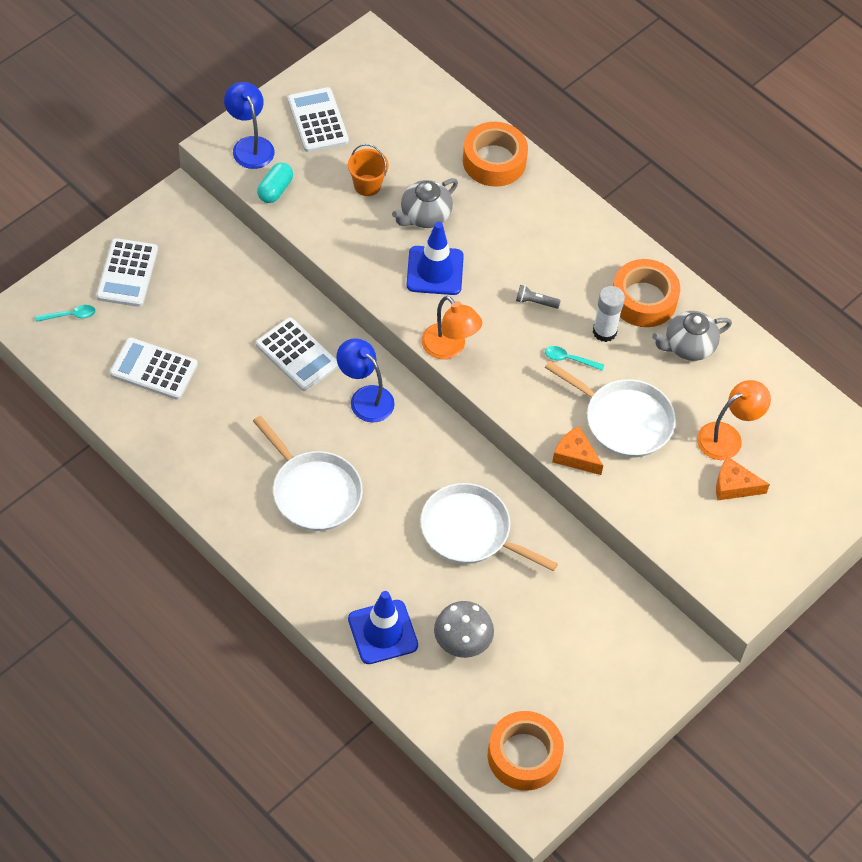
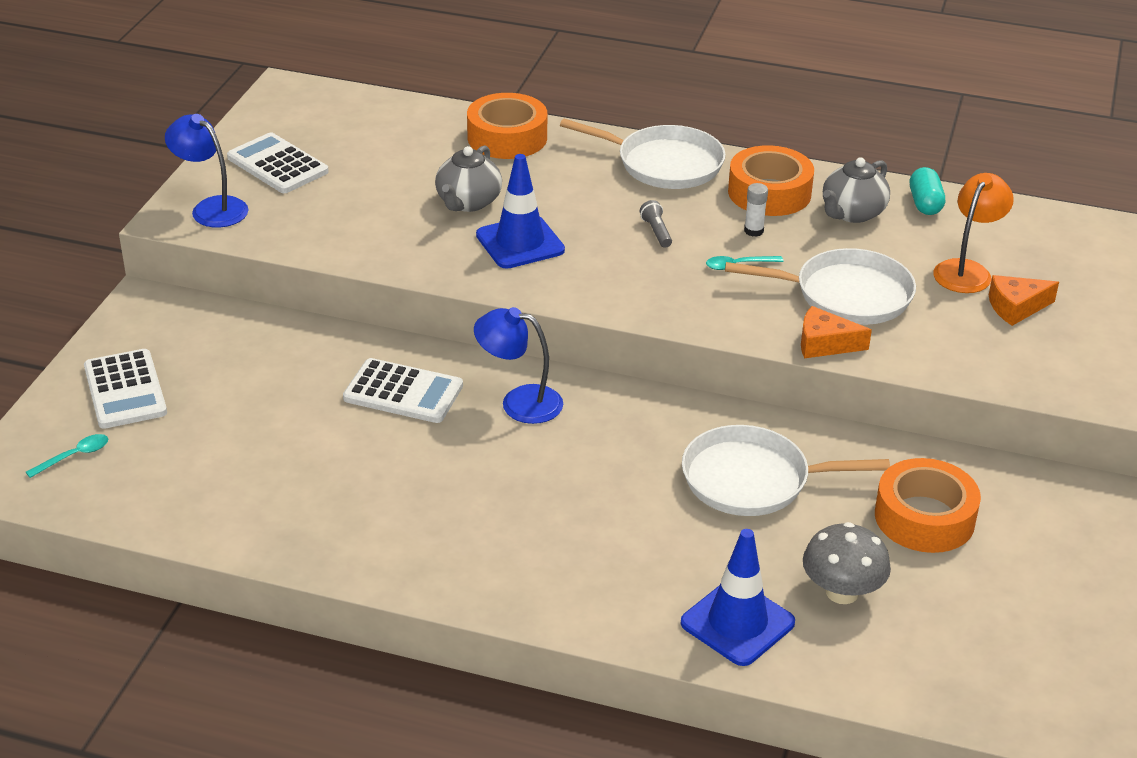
camera: 25 degrees left, 20 degrees down
(154, 369) = (227, 470): white calculator -> none
(275, 190) = (272, 235): turquoise capsule -> turquoise capsule (925, 203)
(314, 492) = (530, 514): white pan -> white pan (664, 164)
(367, 185) = (380, 198): orange bucket -> none
(449, 348) = (595, 301): orange lamp -> none
(524, 755) = (1023, 678): orange tape -> orange tape (924, 518)
(535, 302) = (656, 232): grey flashlight -> grey flashlight turned 90 degrees clockwise
(604, 332) = (753, 231): white glue stick -> white glue stick, size x0.63

